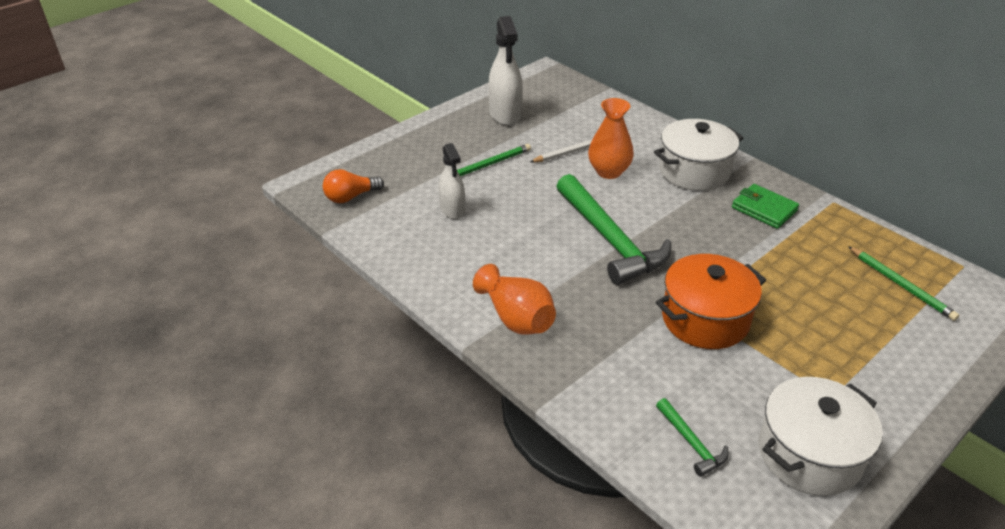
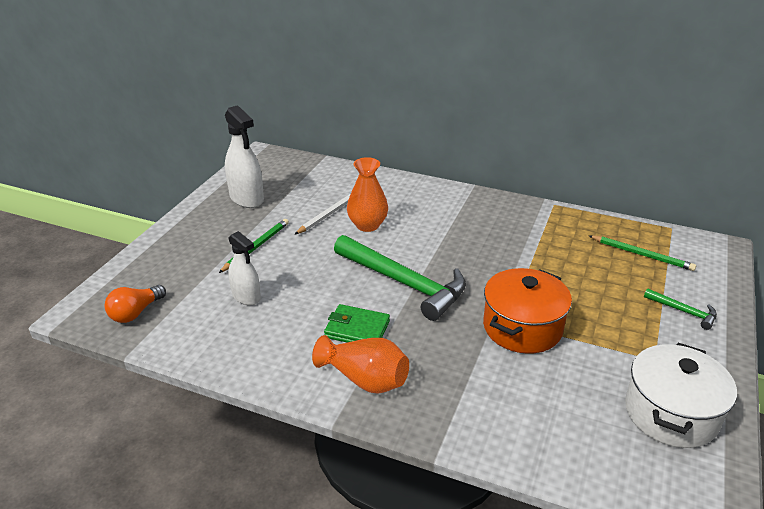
camera: 25 degrees left, 5 degrees down
(691, 443) = (580, 439): green hammer -> green hammer (683, 311)
(694, 171) = (436, 207): white pot -> none
(764, 209) = (508, 223): green wallet -> green wallet (357, 329)

